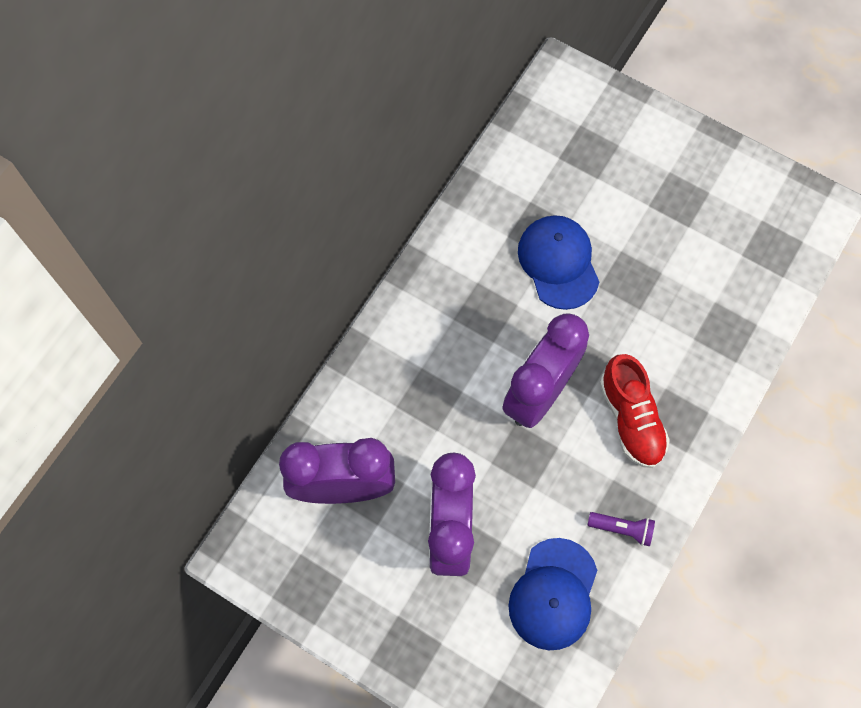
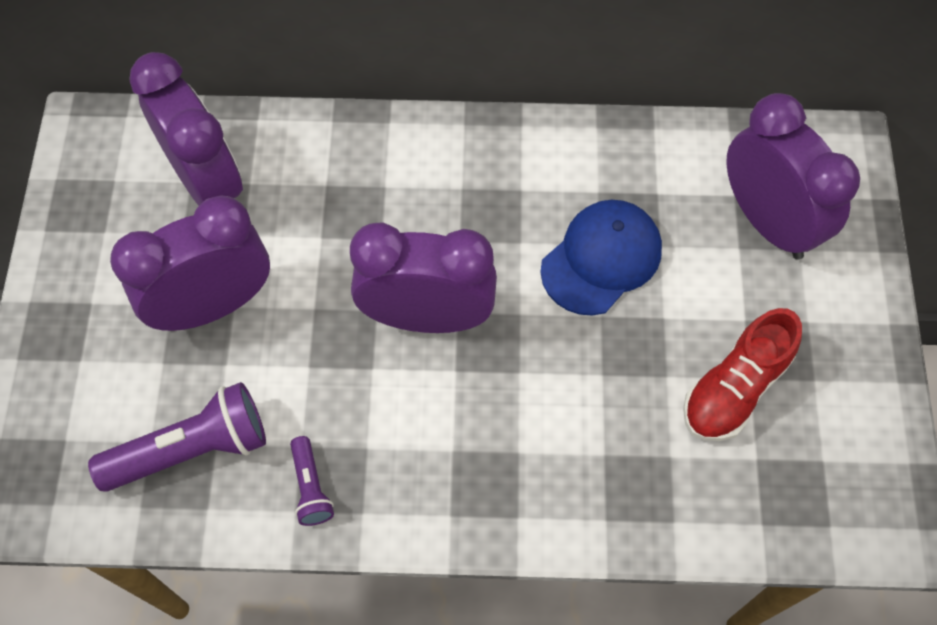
camera: 60 degrees right, 5 degrees down
(553, 594) = (192, 449): blue cap -> purple flashlight
(588, 151) = (767, 221): none -> purple clock
(631, 419) = (455, 431): red shoe -> red shoe (734, 388)

